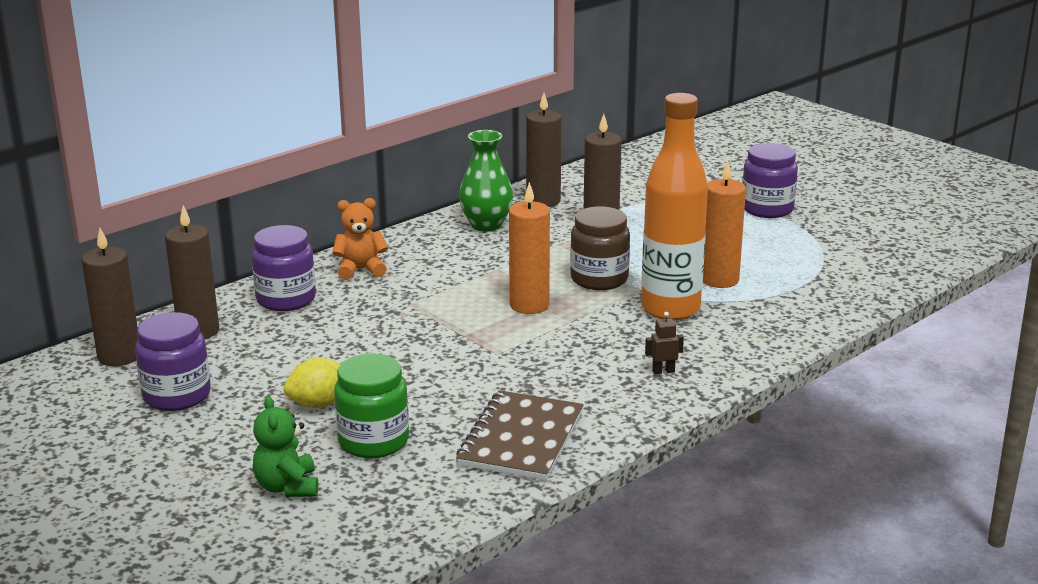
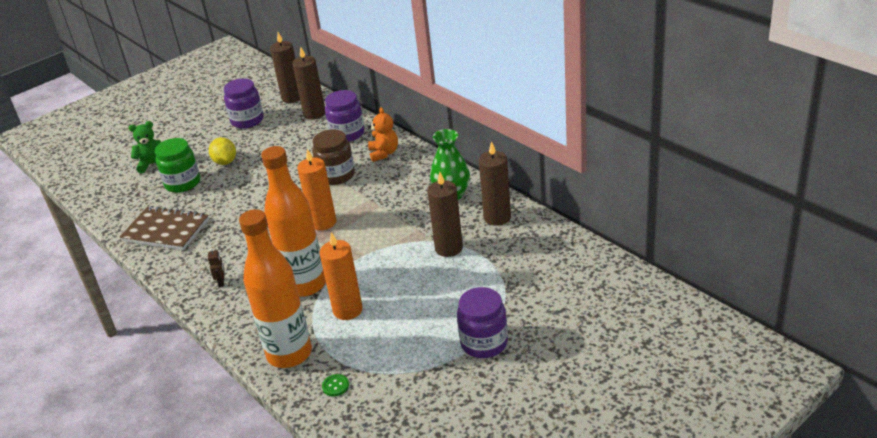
camera: 95 degrees right, 10 degrees up
(599, 279) = (357, 251): brown jar -> brown jar (336, 175)
(804, 310) = (289, 354): none -> orange bottle
(850, 280) = (335, 386): none -> green button

